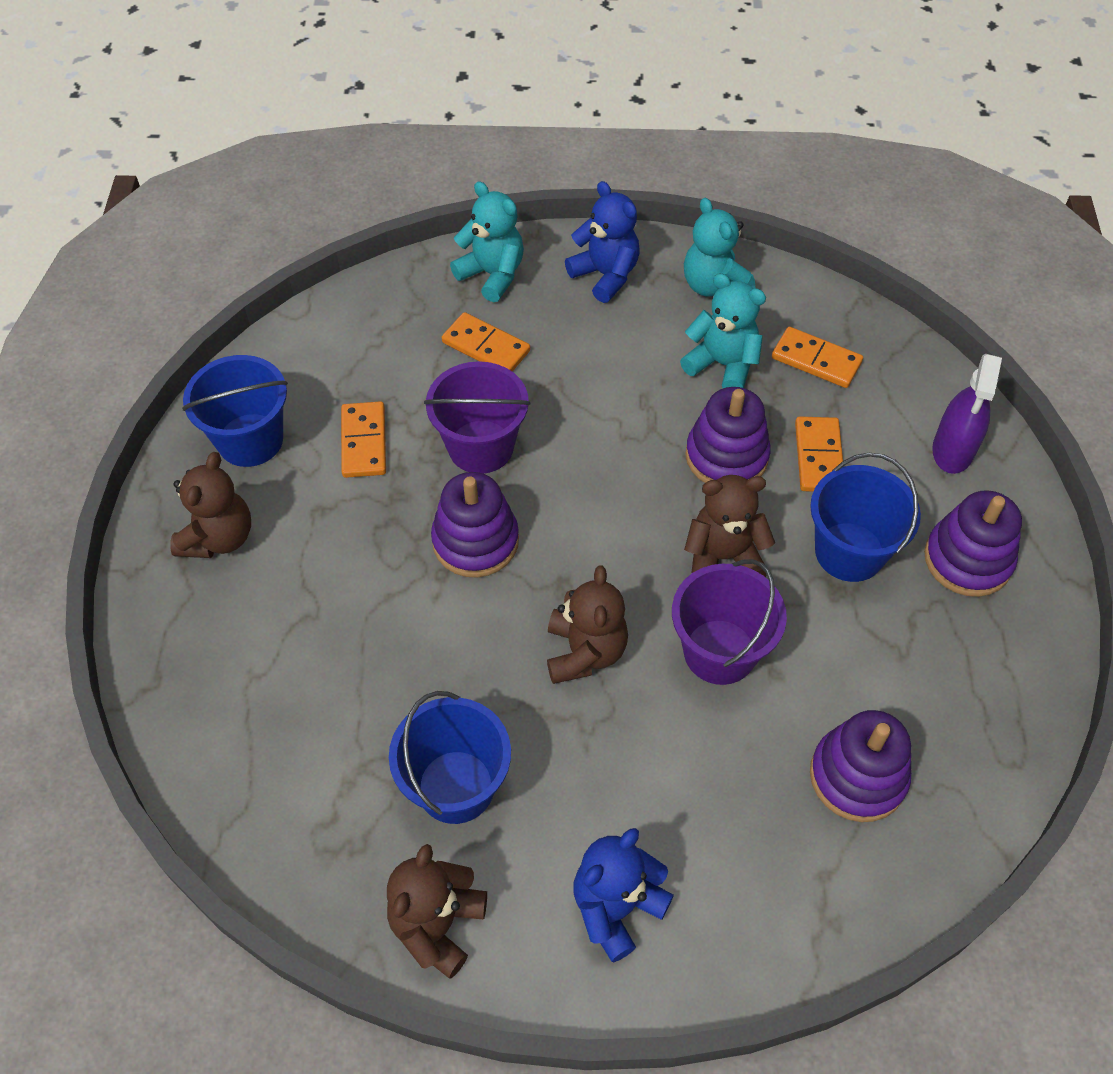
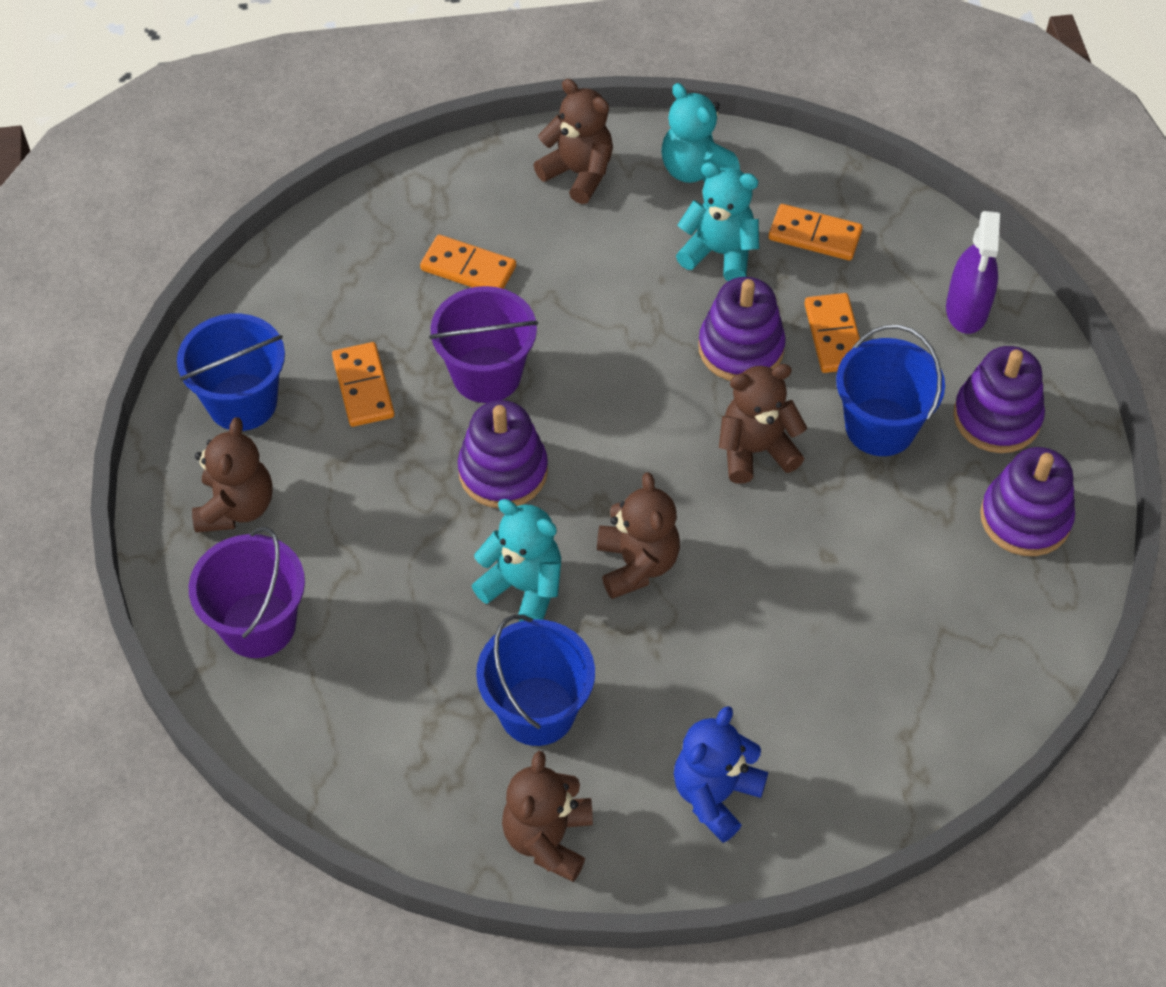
camera: 10 degrees left, 0 degrees up
(492, 275) = (457, 189): turquoise teddy bear -> turquoise teddy bear (523, 587)
(605, 275) = (578, 173): blue teddy bear -> brown teddy bear
(719, 652) = (769, 543): purple bucket -> purple bucket (258, 625)
(857, 776) = (922, 640): purple stacking toy -> purple stacking toy (1025, 518)

